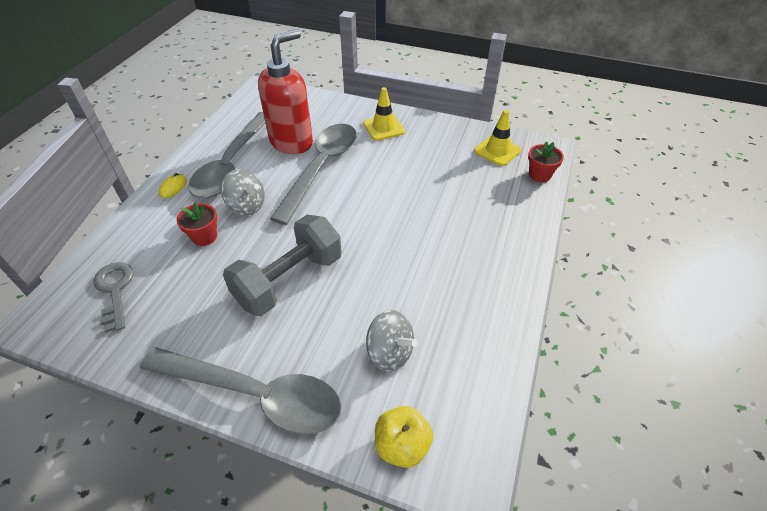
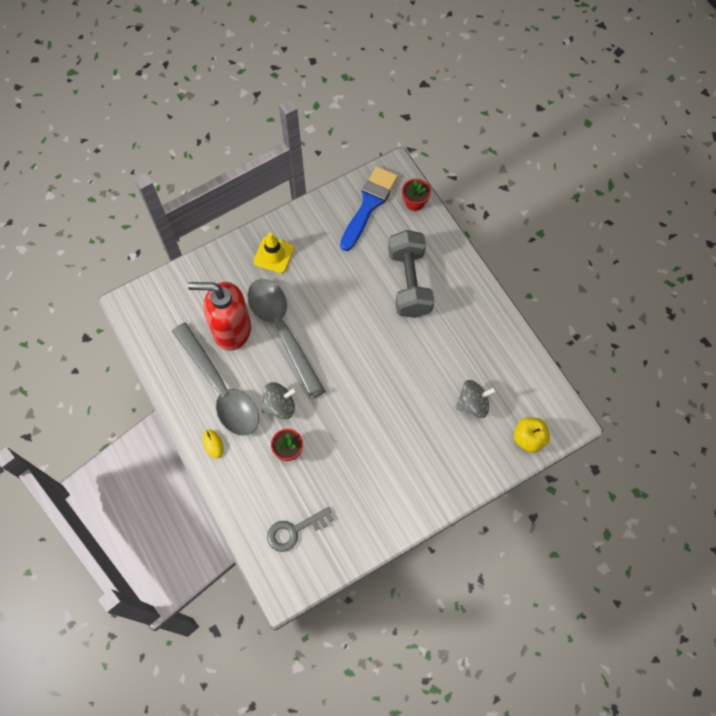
camera: 50 degrees left, 20 degrees up
(115, 291) = (294, 530): grey key -> grey key turned 45 degrees counterclockwise
(255, 394) = (443, 490): grey spoon -> none
(289, 280) = (374, 422): grey dumbbell -> grey dumbbell (409, 283)
(292, 142) = (231, 330): red soap dispenser -> red soap dispenser turned 75 degrees counterclockwise
(497, 150) = (369, 205): yellow traffic cone -> blue brush

